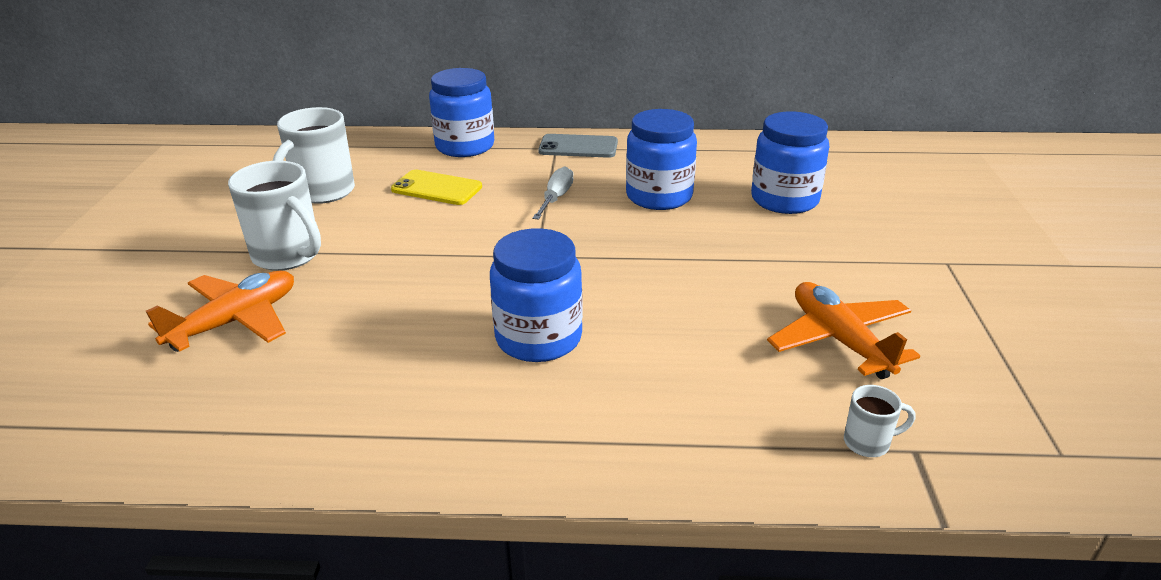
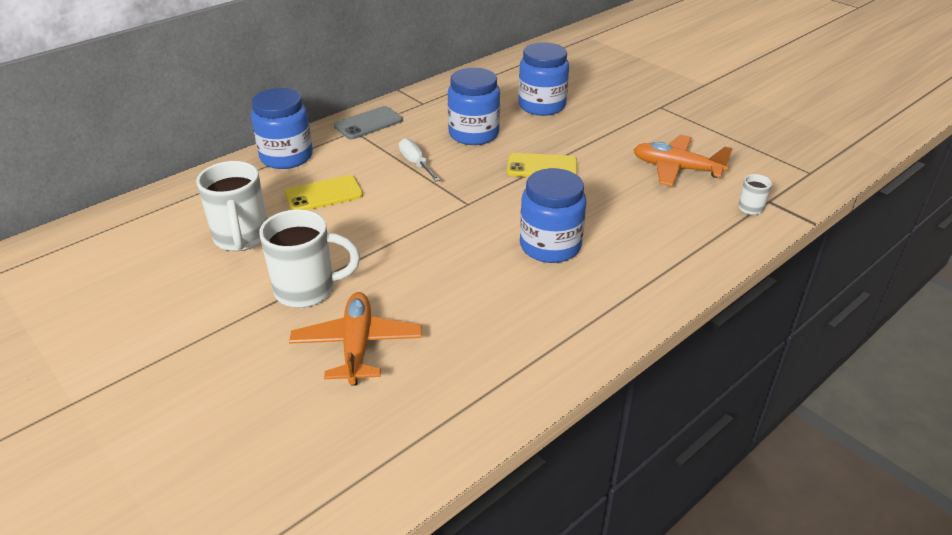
camera: 45 degrees left, 5 degrees up
(673, 258) = (542, 167): none -> yellow phone

